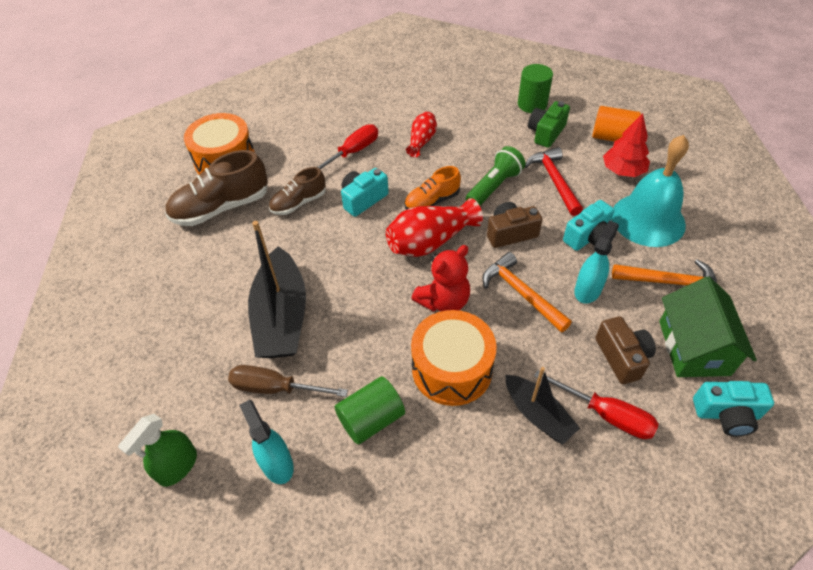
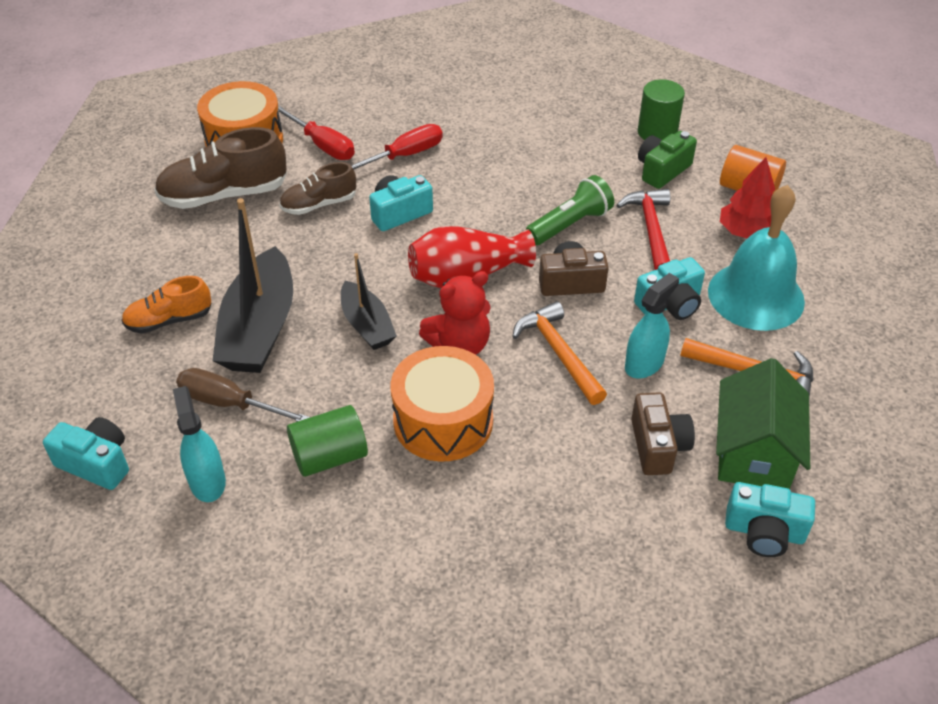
camera: 10 degrees right, 5 degrees down
(177, 466) = (96, 463): green spray bottle -> turquoise camera
(421, 141) = (496, 155): red vase -> none
(432, 201) = (485, 229): orange shoe -> orange shoe (169, 320)
(537, 414) = (529, 488): black boat -> black boat (367, 325)
(606, 414) = (613, 504): red screwdriver -> red screwdriver (322, 145)

